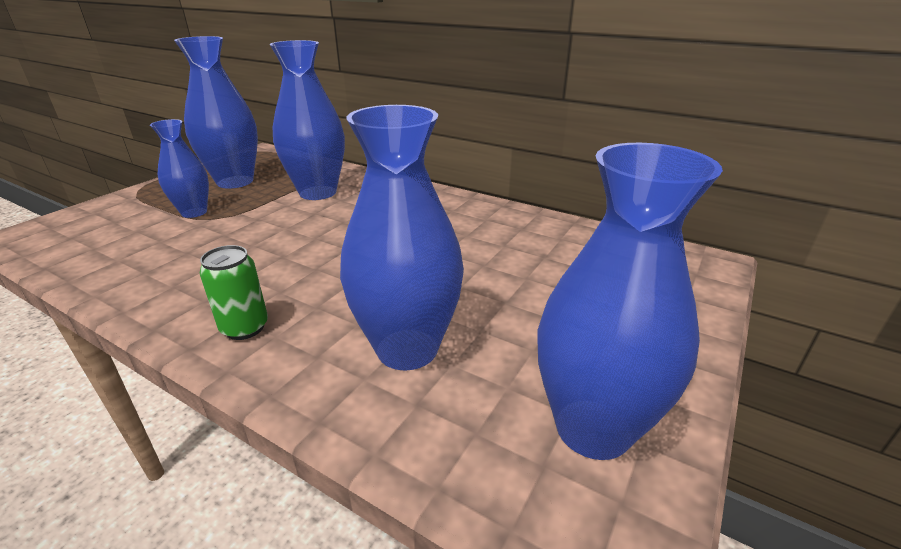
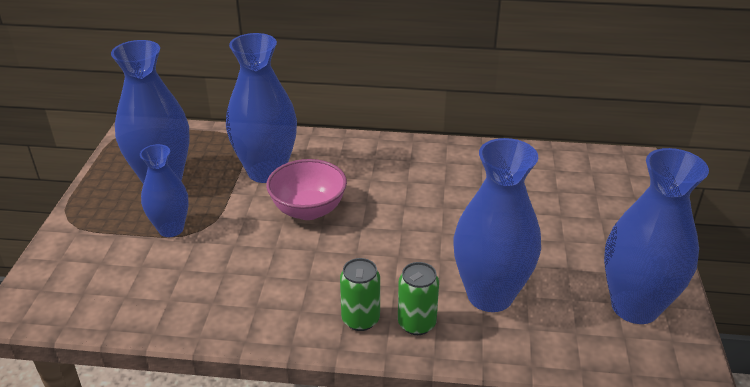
camera: 25 degrees left, 5 degrees up
(294, 351) = (416, 323): none -> green can
(316, 225) = (308, 210): none -> pink bowl

